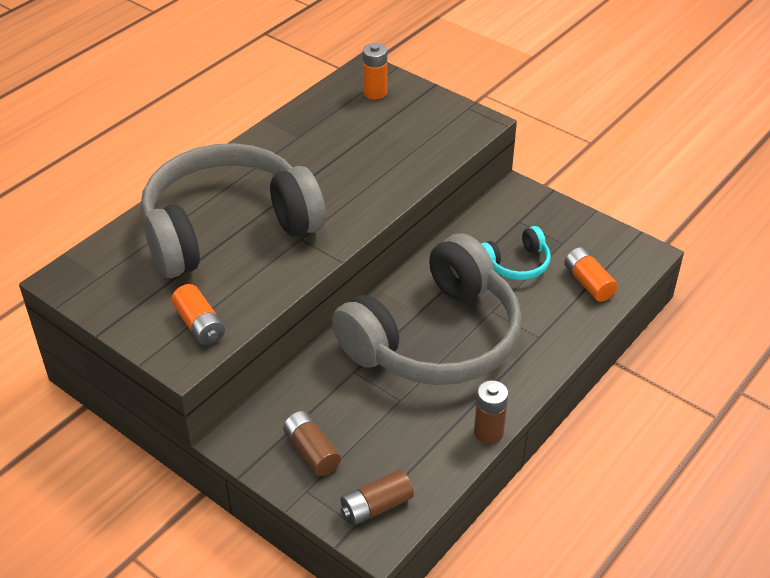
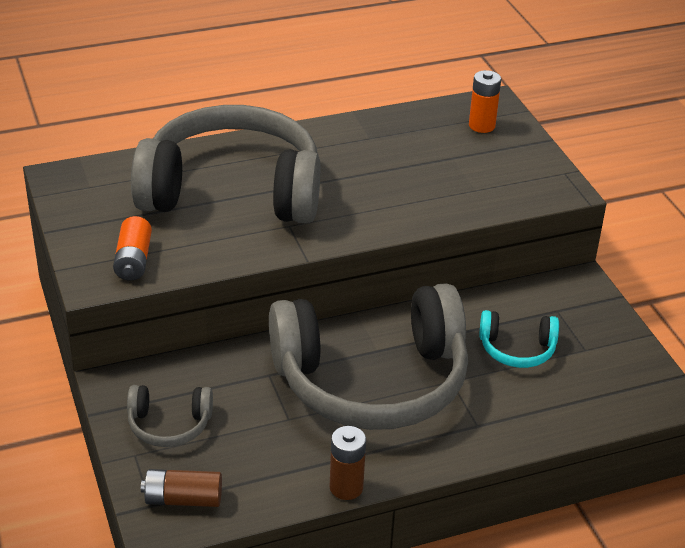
camera: 30 degrees right, 5 degrees down
(312, 451) = (169, 424): brown battery -> grey headphones
(588, 283) = (578, 399): orange battery -> none

